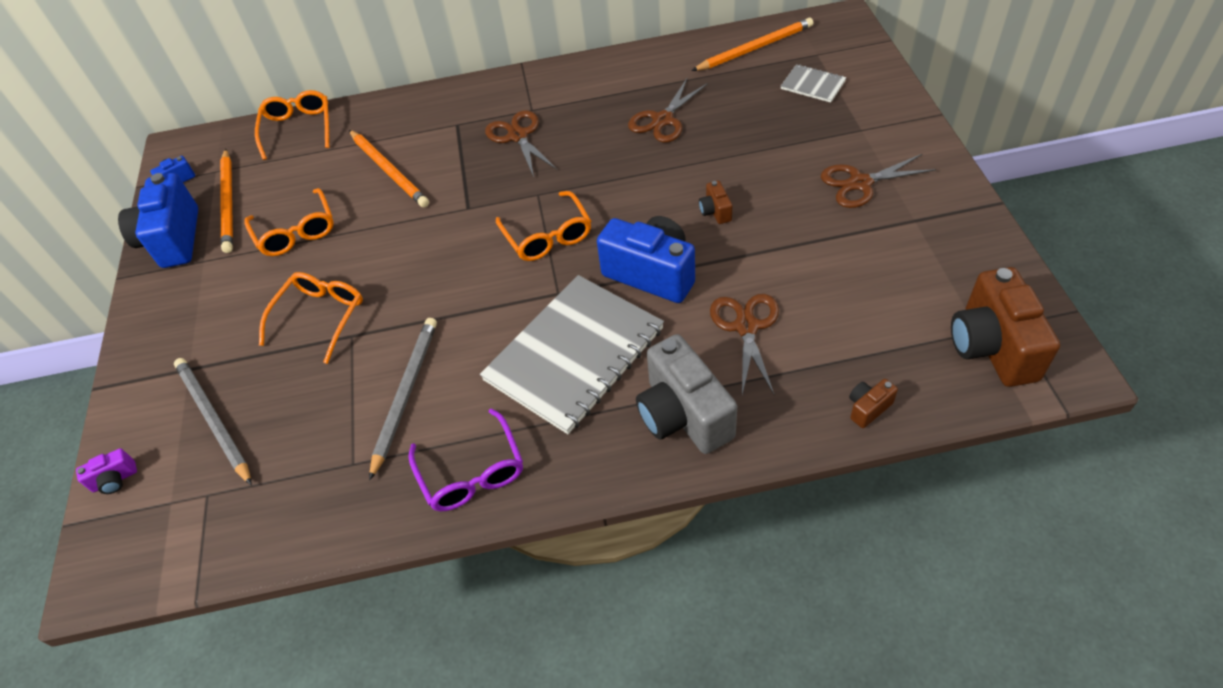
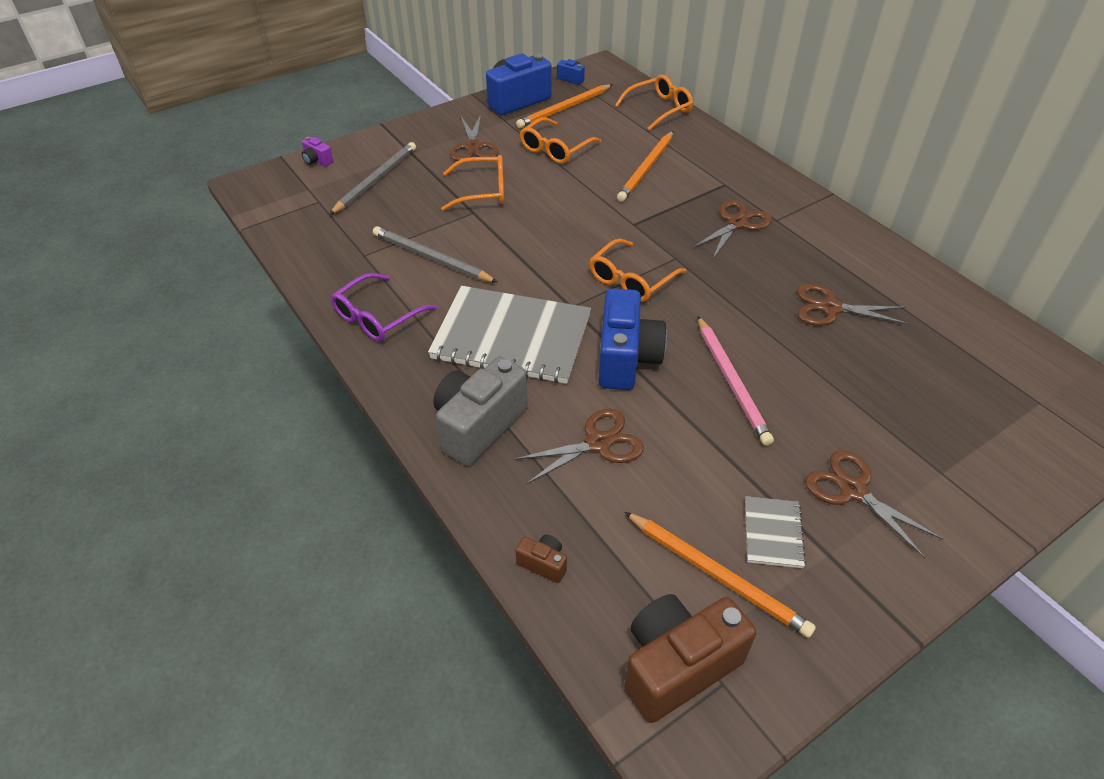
camera: 60 degrees right, 5 degrees down
(228, 304) = (473, 147): none -> brown scissors
(405, 395) = (432, 258): grey pencil -> grey pencil turned 135 degrees counterclockwise
(715, 211) = (731, 381): brown camera -> pink pencil
(754, 48) = (1001, 347): orange pencil -> orange pencil (716, 574)
(813, 85) = (982, 411): grey notebook -> grey notebook (773, 533)

